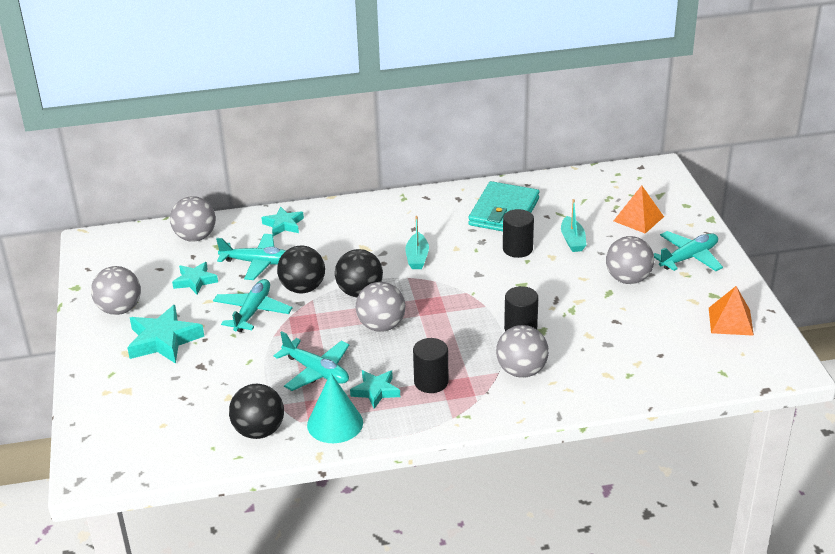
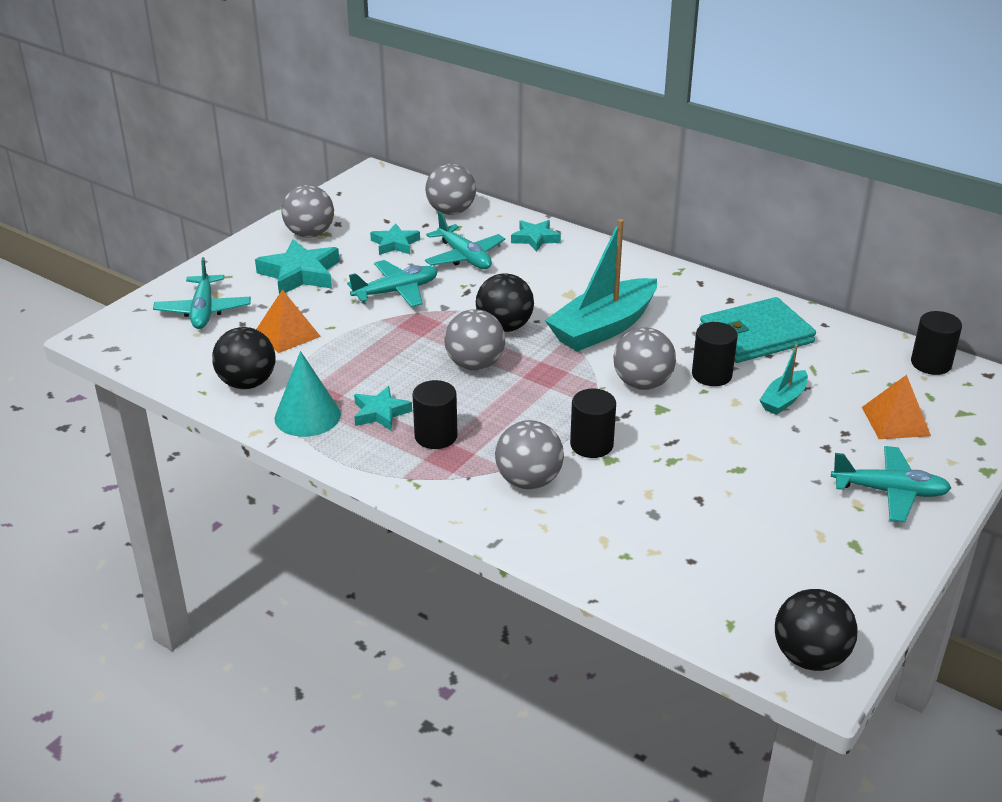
camera: 45 degrees right, 0 degrees up
(303, 288) = (464, 297): black ball -> black ball (810, 657)
(316, 371) = (364, 367): turquoise plane -> turquoise plane (203, 310)
(417, 257) = (603, 328): turquoise boat -> turquoise boat, size x2.02
(608, 176) = (931, 364): none -> black cylinder
(628, 279) = (781, 469): grey ball -> grey ball (642, 384)
(730, 321) = (829, 582): orange pyramid -> orange pyramid (287, 334)

